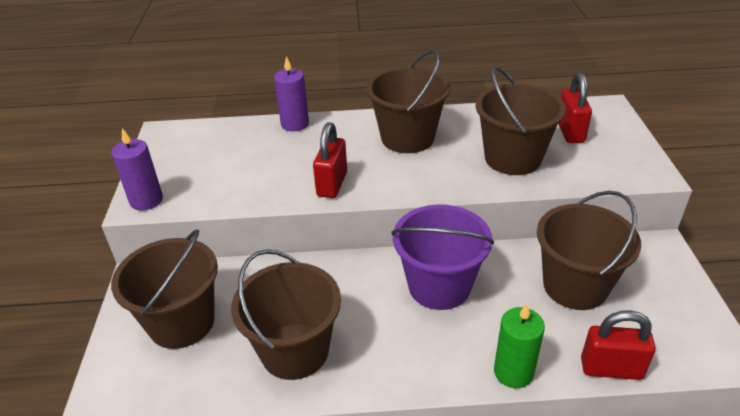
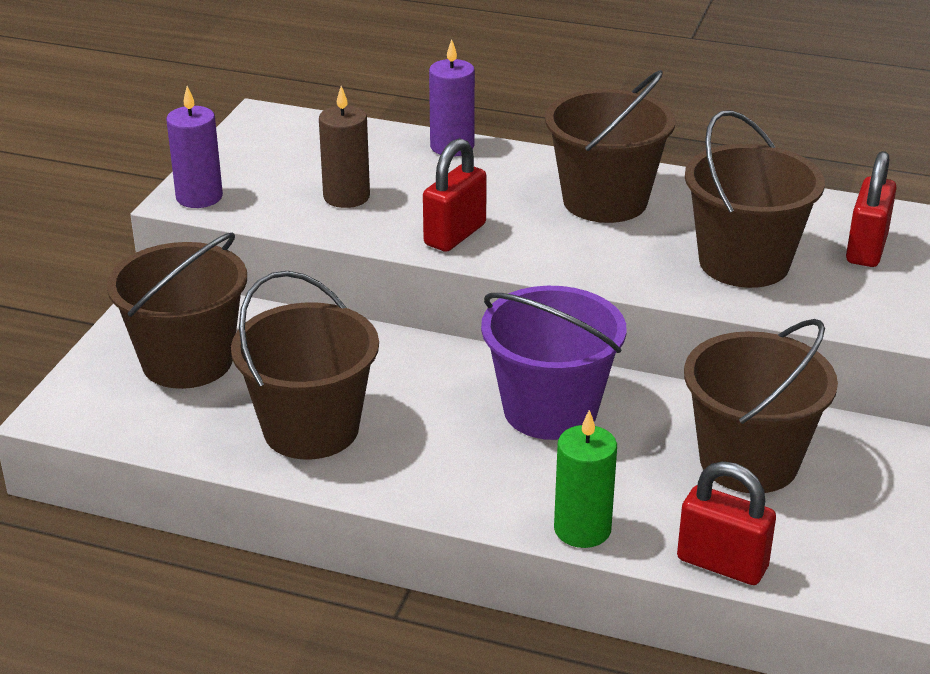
camera: 20 degrees right, 5 degrees down
(247, 175) = (346, 197): none -> brown candle

